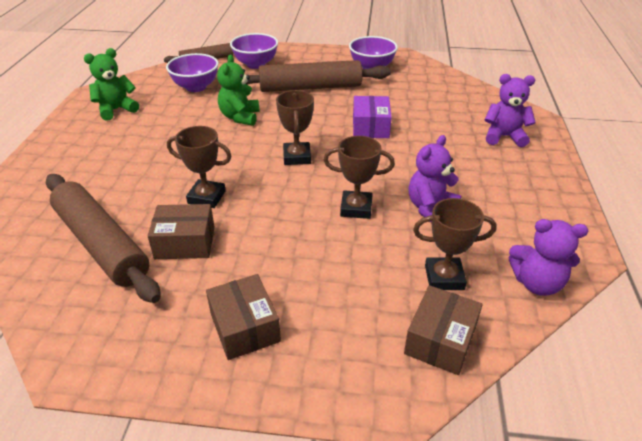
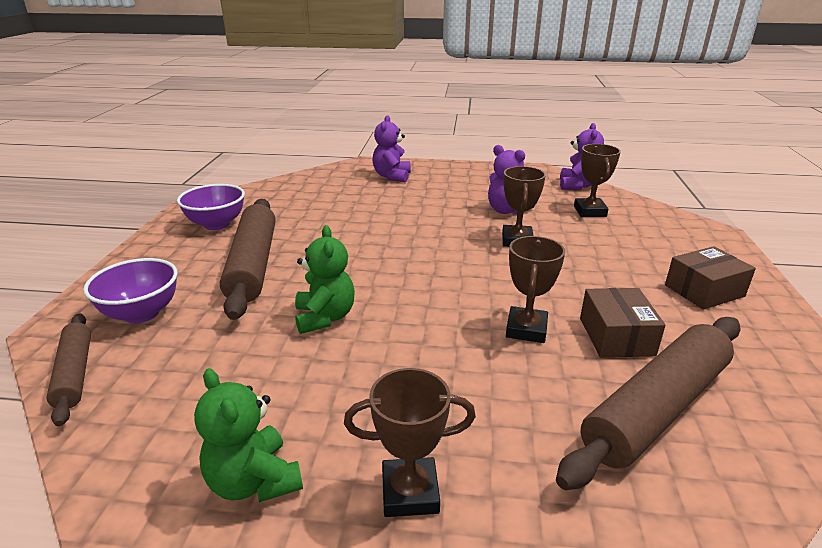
camera: 90 degrees left, 10 degrees down
(196, 87) = (198, 374): purple bowl -> none
(240, 117) = (325, 317): green teddy bear -> green teddy bear turned 105 degrees counterclockwise
(297, 157) = (430, 271): brown trophy -> brown trophy (410, 492)
(370, 127) = (367, 229): purple box -> none
(440, 340) = (653, 217): brown box -> none

